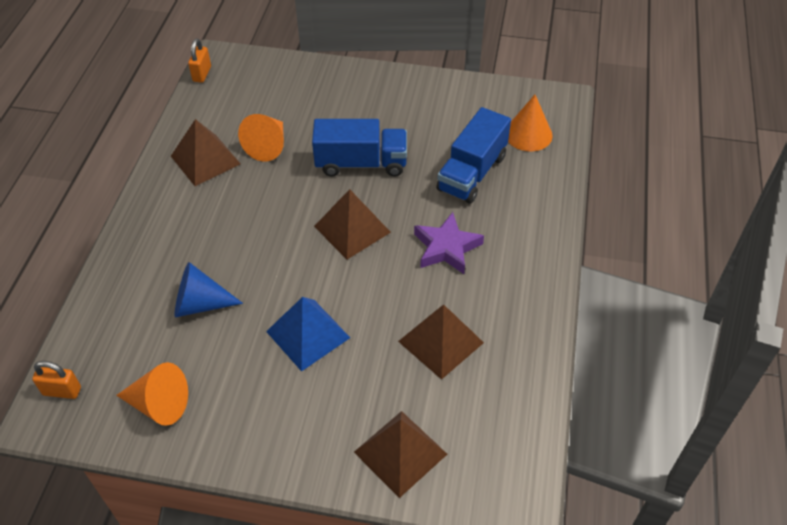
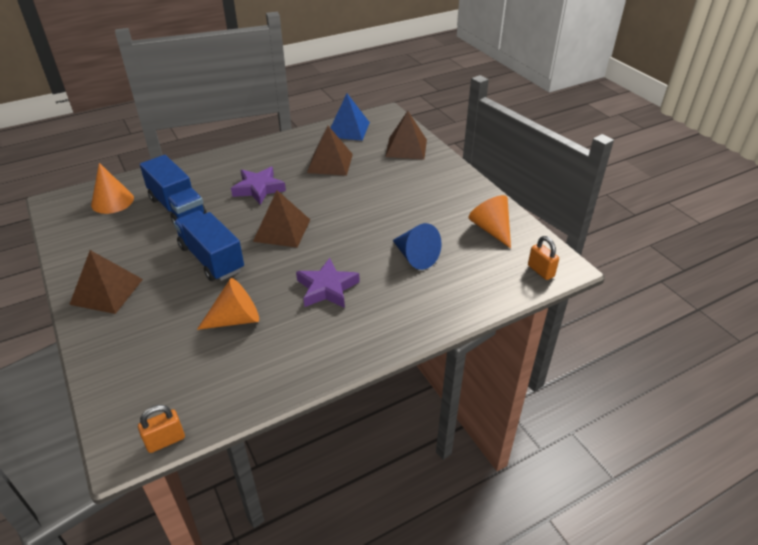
camera: 130 degrees left, 10 degrees down
(205, 160) = (287, 346): brown pyramid -> brown pyramid (106, 291)
(237, 216) = (327, 288): none -> purple star
(308, 334) = (381, 205): blue pyramid -> blue pyramid (348, 129)
(472, 173) = (177, 207): blue truck -> blue truck turned 60 degrees clockwise

